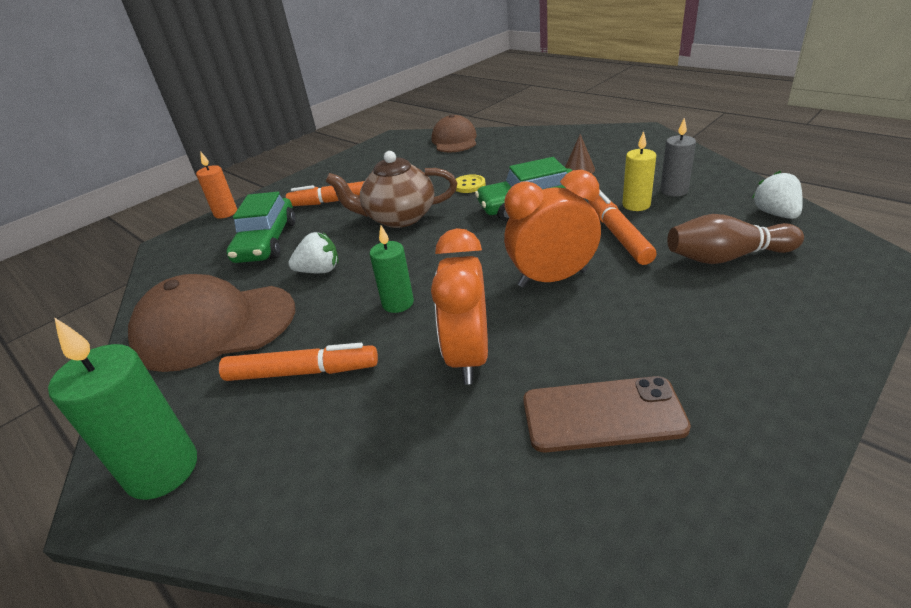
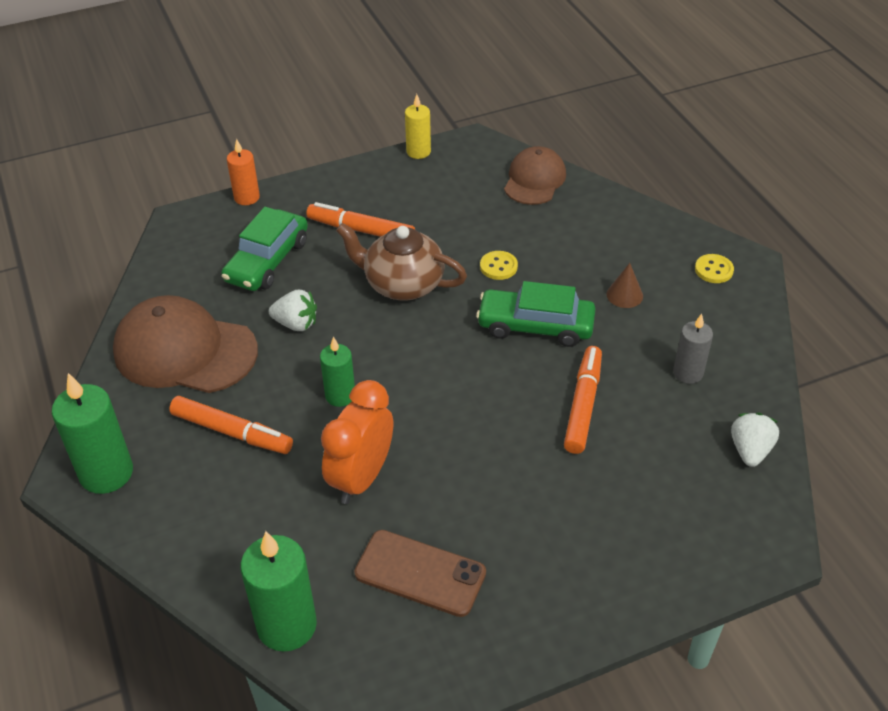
camera: 20 degrees right, 10 degrees up
(495, 544) = (287, 625): none -> green candle
(552, 278) = (483, 430): orange clock -> none
(626, 140) = (713, 270): none -> yellow button
(636, 205) = (634, 375): yellow candle -> yellow candle (418, 152)
(726, 257) = (651, 479): brown bowling pin -> none

